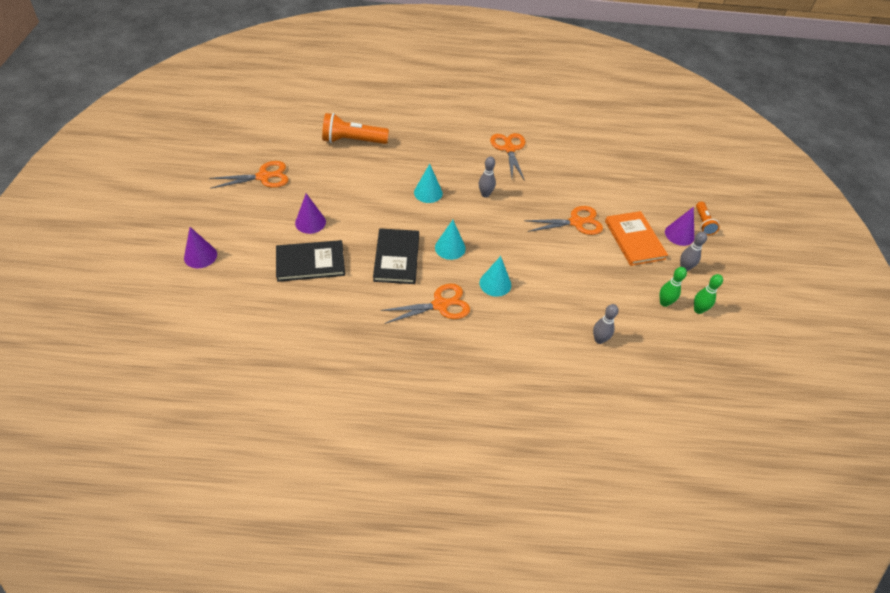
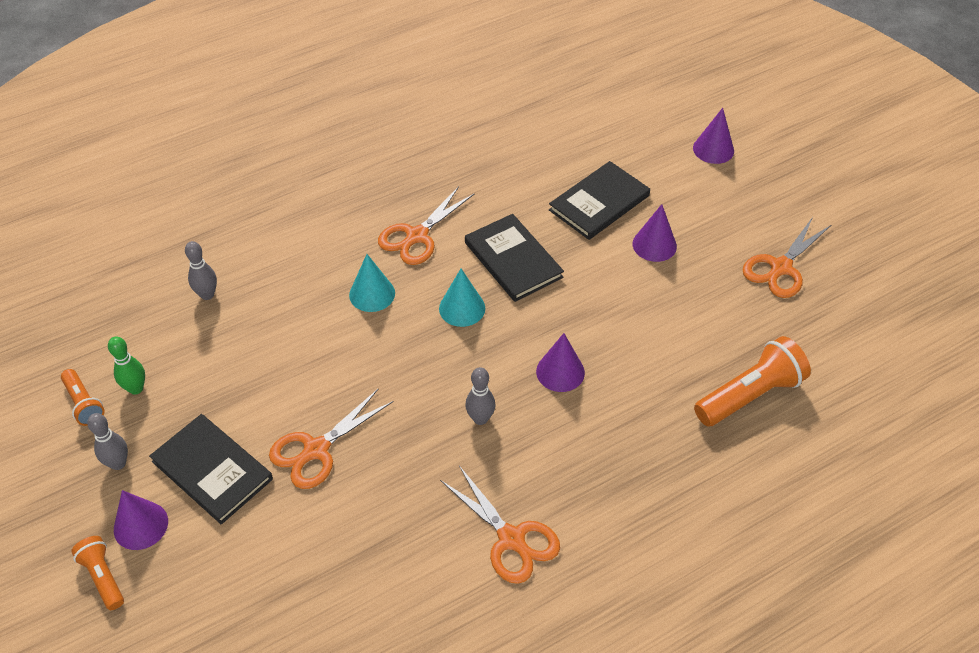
camera: 150 degrees right, 0 degrees up
(428, 192) = (560, 372): turquoise cone -> purple cone
(634, 240) = (212, 470): orange book -> black book
(698, 310) = (84, 404): green bowling pin -> orange flashlight

